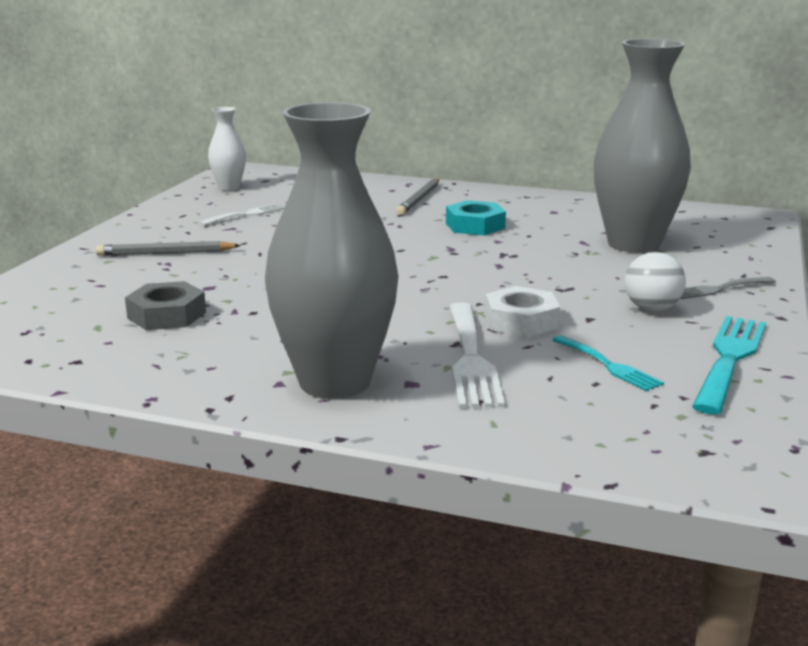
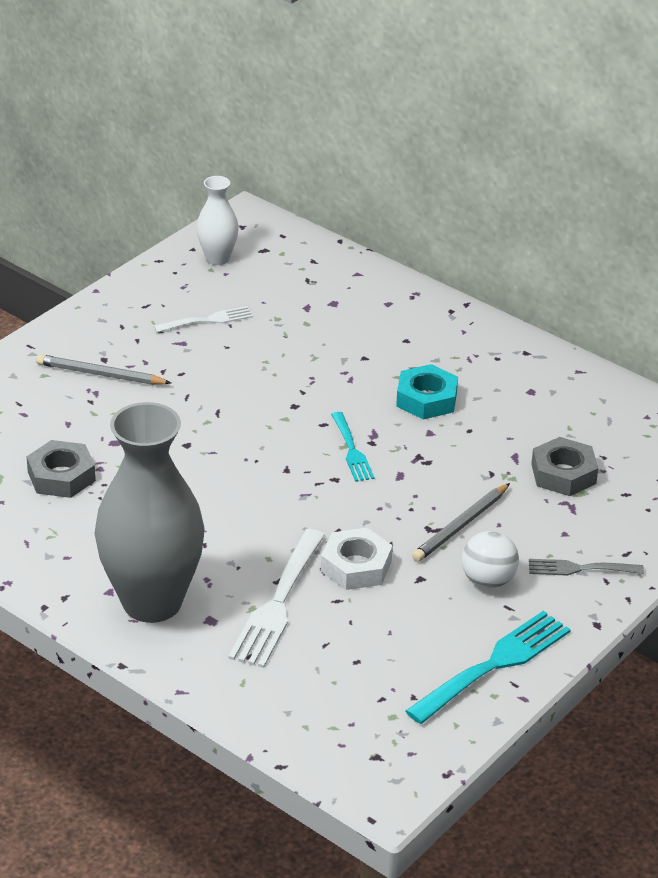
camera: 20 degrees right, 15 degrees up
(419, 199) = (404, 331): grey pencil -> grey pencil (460, 526)
(607, 365) = (384, 643): turquoise fork -> turquoise fork (351, 449)
(634, 244) = (563, 474): grey vase -> grey nut

